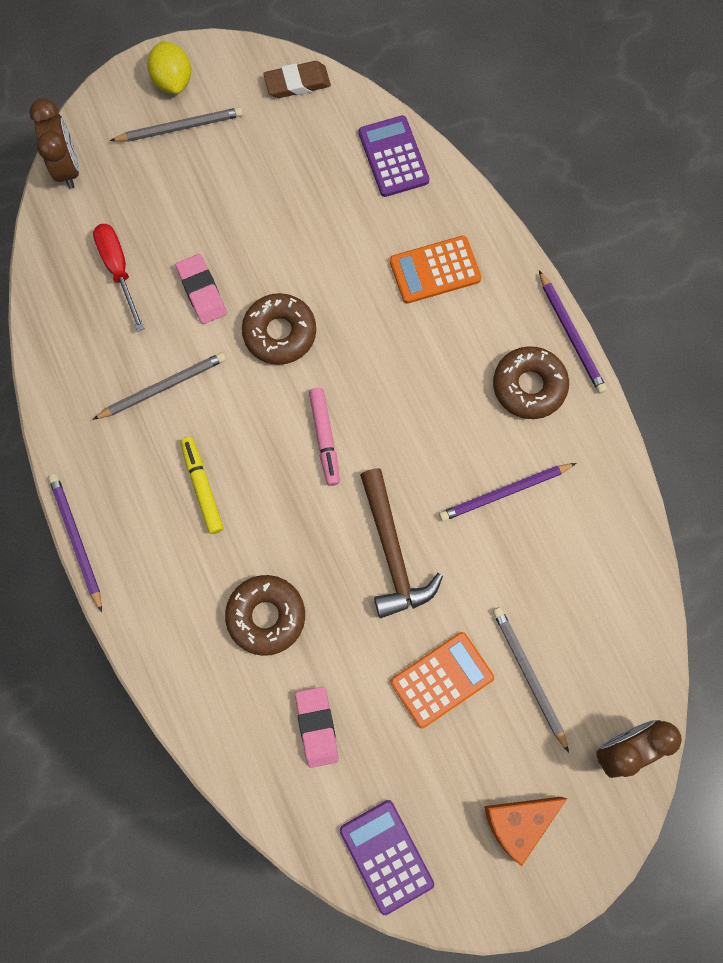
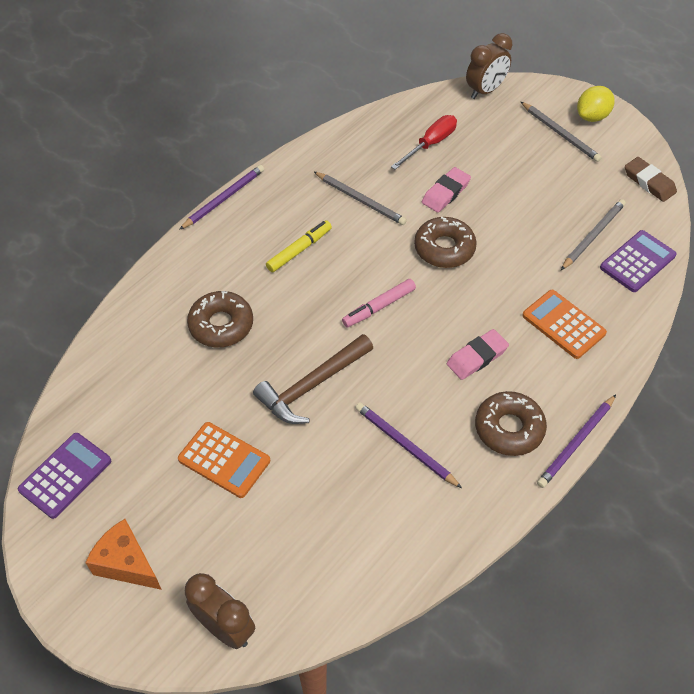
camera: 65 degrees right, 20 degrees down
(317, 727) = (150, 389): pink eraser -> pink eraser (477, 357)
(528, 676) = (256, 524): grey pencil -> grey pencil (593, 235)

